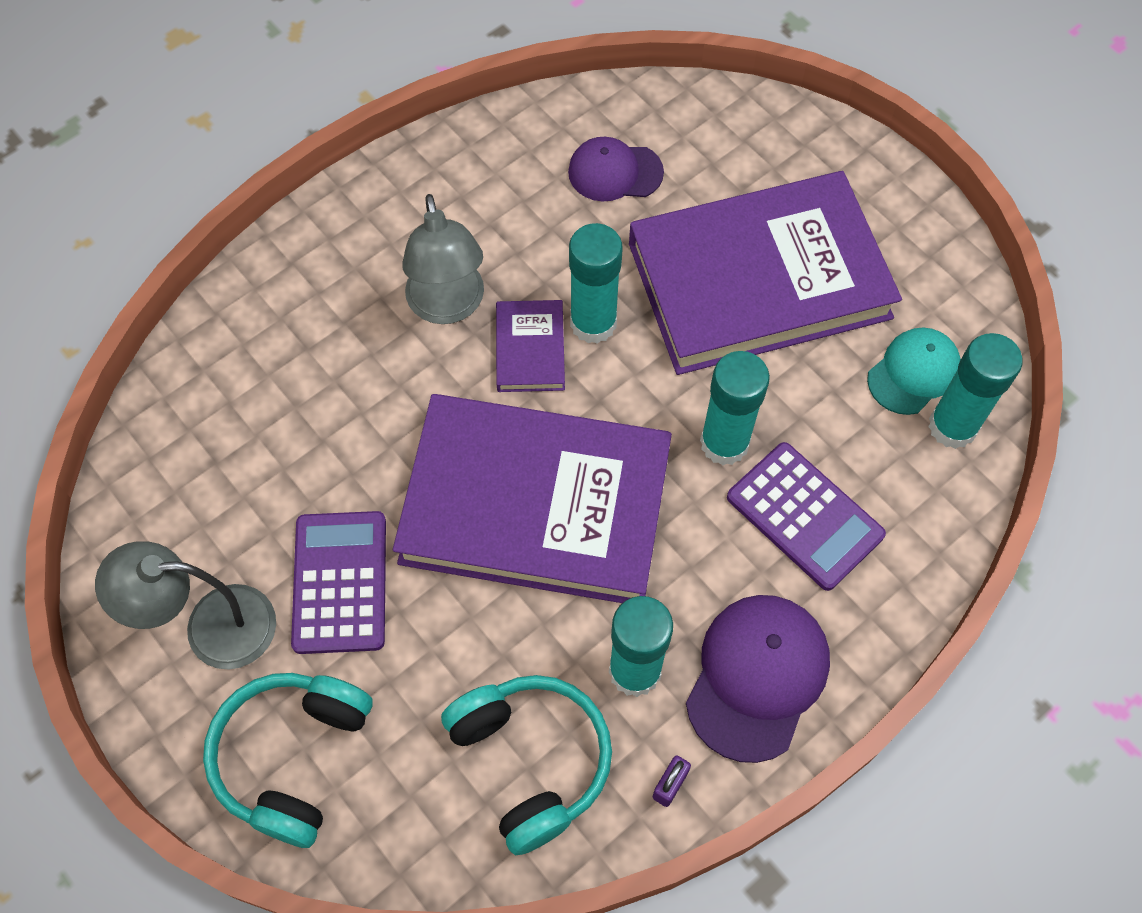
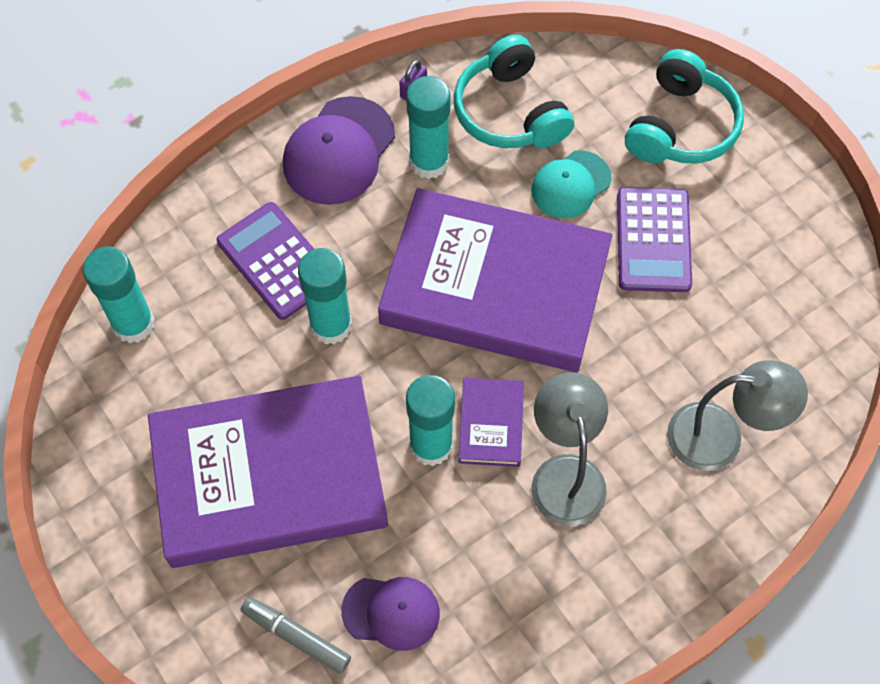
camera: 175 degrees left, 0 degrees up
(211, 627) = (751, 215): grey lamp -> grey lamp (721, 437)
(702, 146) = (296, 636): none -> grey marker
(913, 372) = (152, 374): turquoise cap -> turquoise cap (570, 184)

